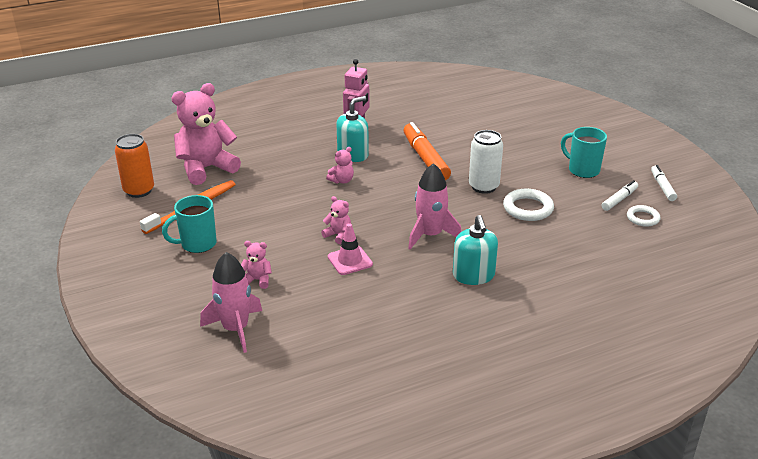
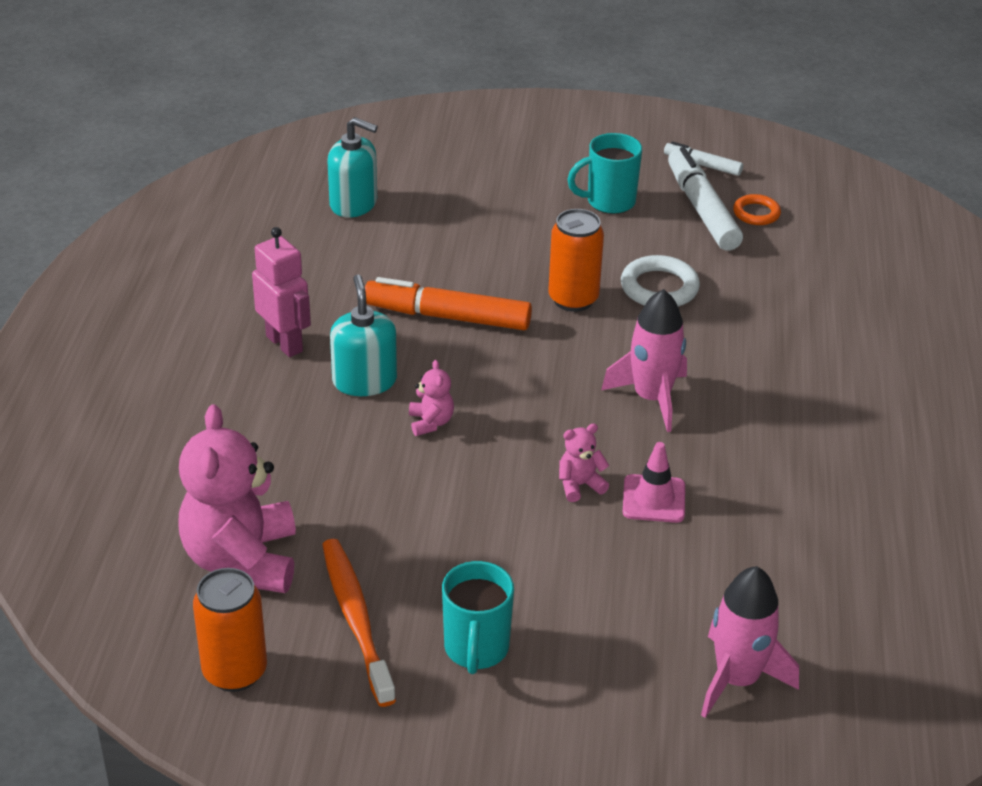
camera: 60 degrees left, 5 degrees up
(257, 280) = (630, 613): pink teddy bear -> none
(473, 275) = (774, 401): turquoise soap dispenser -> turquoise soap dispenser (354, 203)
(483, 186) = (573, 299): white can -> orange can
(619, 200) = (702, 209): white marker -> white marker, size x1.83
(643, 218) = (756, 213): white ring -> orange ring

